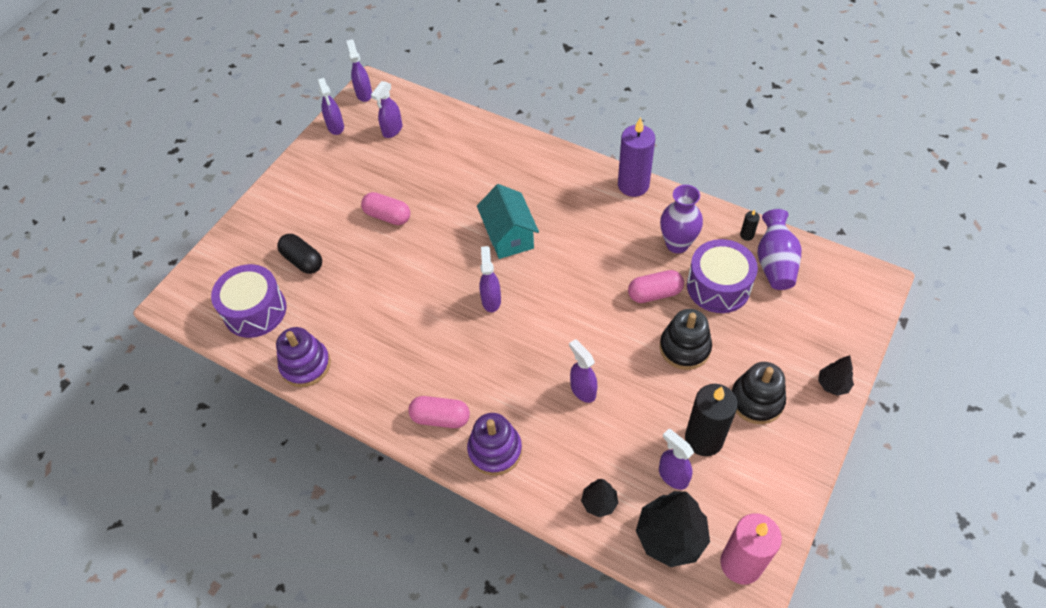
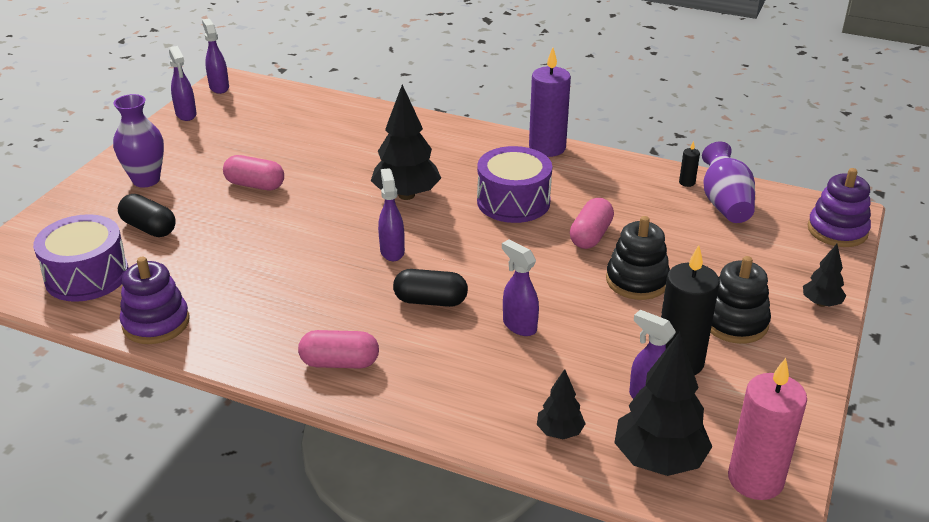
camera: 10 degrees left, 20 degrees down
(392, 130) = (255, 115): purple spray bottle -> none
(495, 450) = (415, 389): purple stacking toy -> purple stacking toy (837, 230)
(508, 236) = (406, 195): turquoise house -> black tree
(516, 358) = (430, 301): none -> black capsule
(654, 293) = (590, 235): pink capsule -> pink capsule turned 45 degrees counterclockwise
(677, 244) = (608, 193): purple vase -> purple vase (146, 180)
(718, 286) = (664, 226): purple drum -> purple drum (513, 202)

